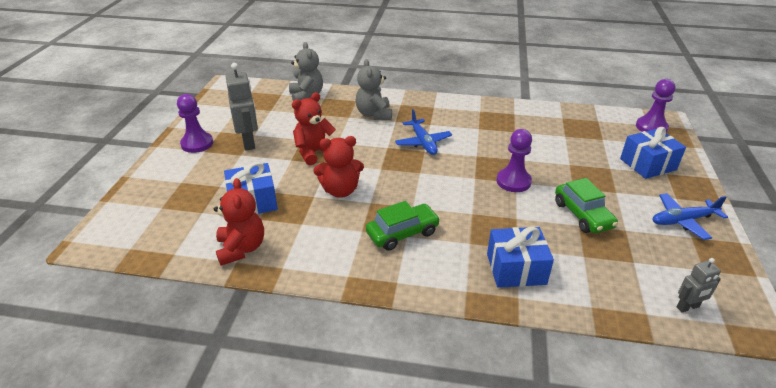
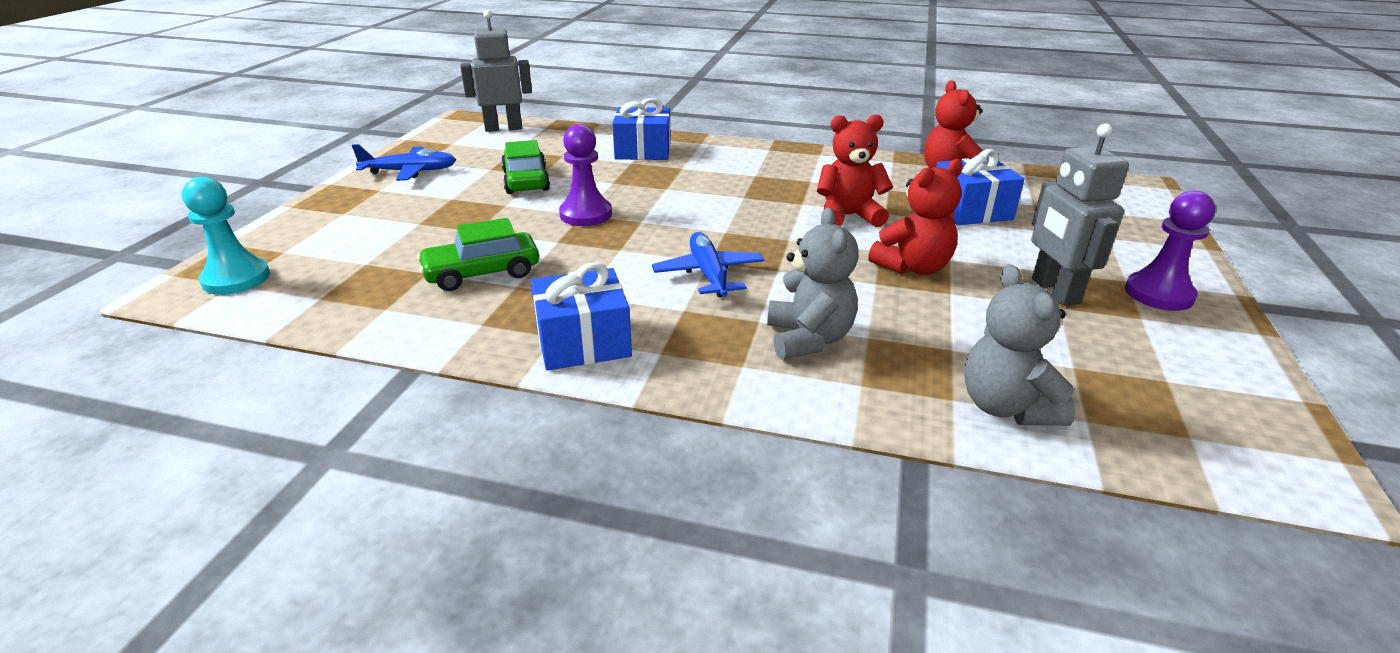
camera: 175 degrees left, 5 degrees down
(402, 233) = (760, 177): green car -> green car (482, 273)
(648, 164) = (351, 224): blue gift -> blue gift (583, 342)
(651, 127) = (236, 279): purple pawn -> turquoise pawn
(688, 307) = (503, 128): grey robot -> grey robot, size x1.79

